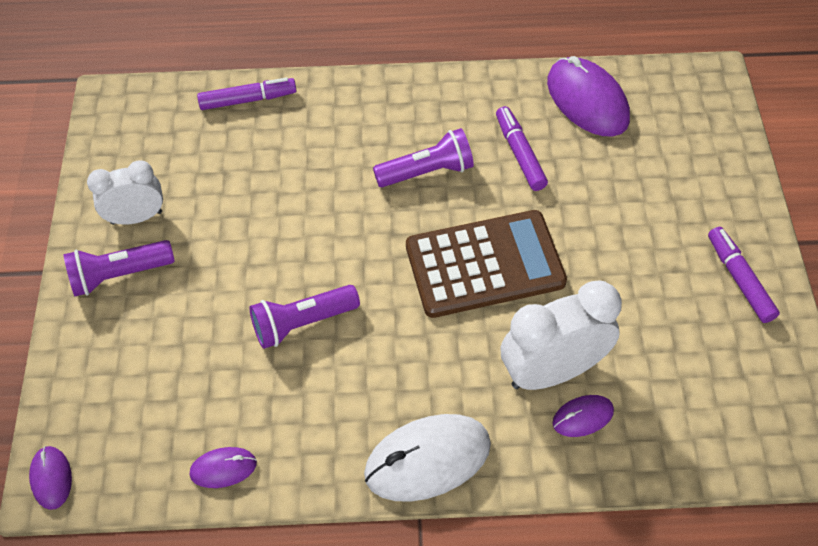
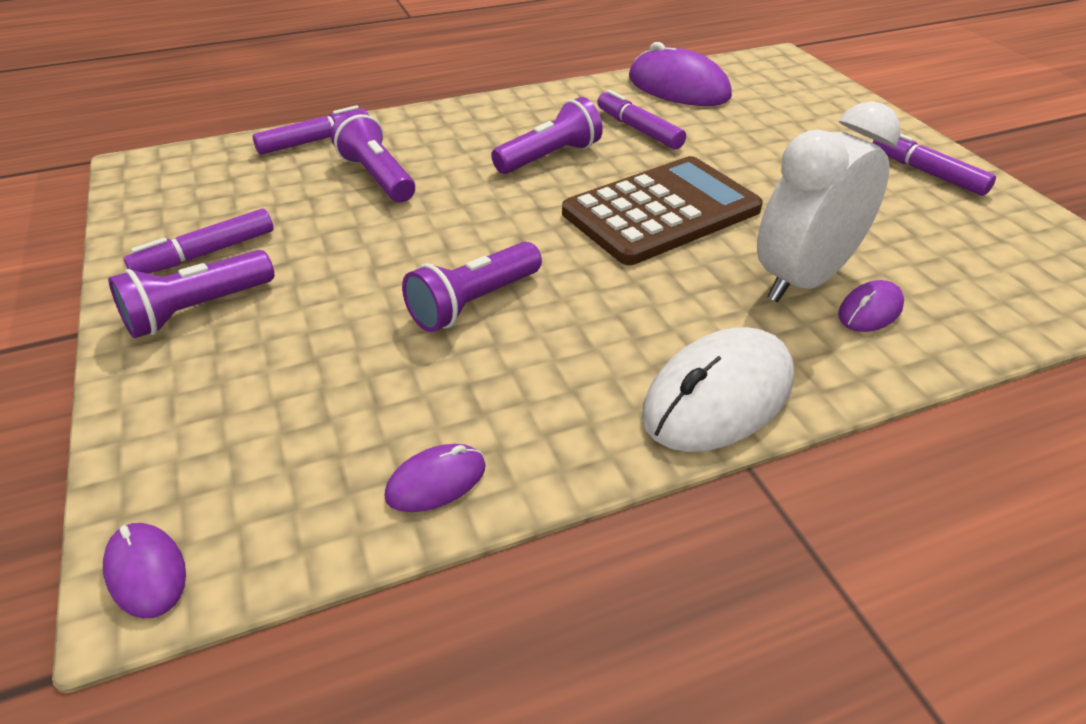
camera: 20 degrees left, 15 degrees down
(136, 217) = (205, 253): white clock -> purple marker
(282, 160) = (377, 177): none -> purple flashlight

